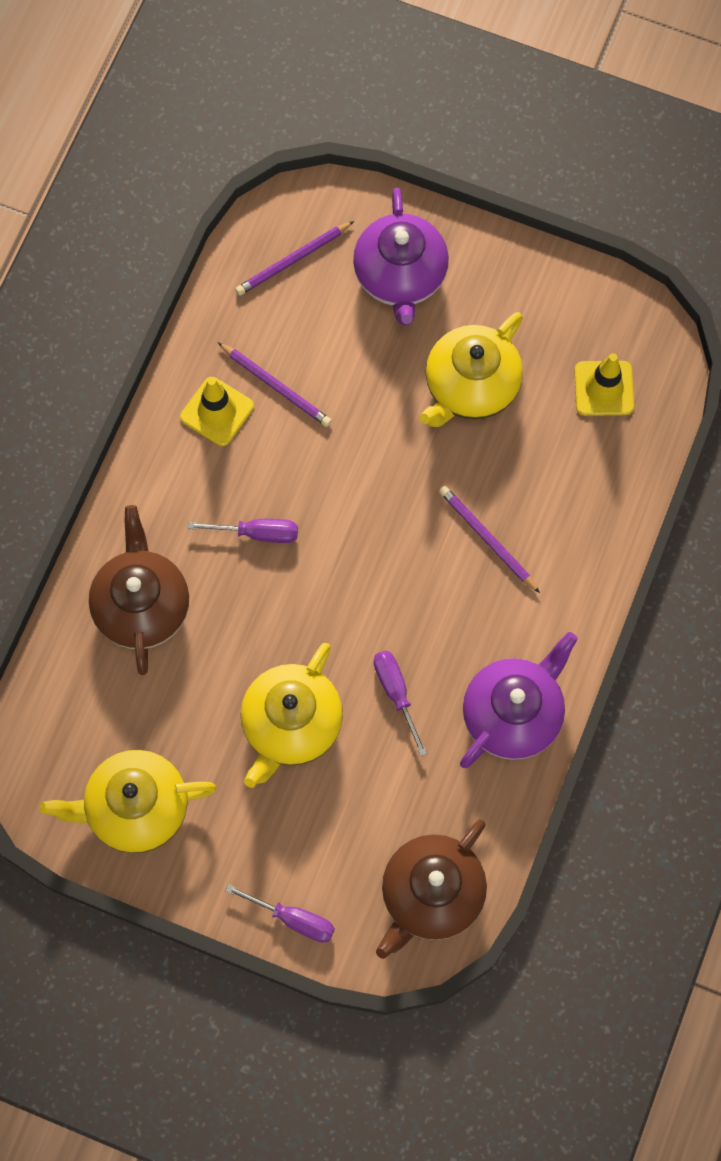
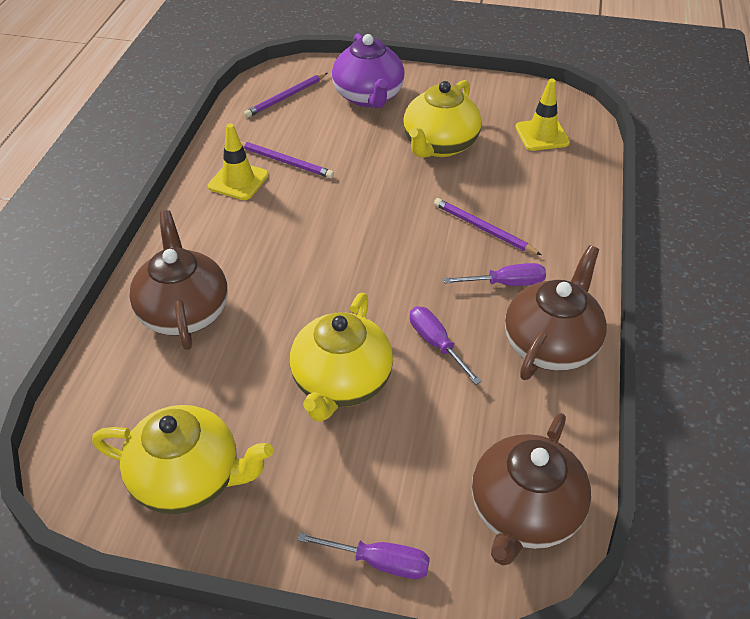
camera: 10 degrees left, 25 degrees down
(135, 808) = (189, 479): yellow teapot -> yellow teapot turned 150 degrees counterclockwise
(258, 533) = (285, 249): purple screwdriver -> purple screwdriver (507, 283)
(513, 714) = (551, 344): purple teapot -> brown teapot

